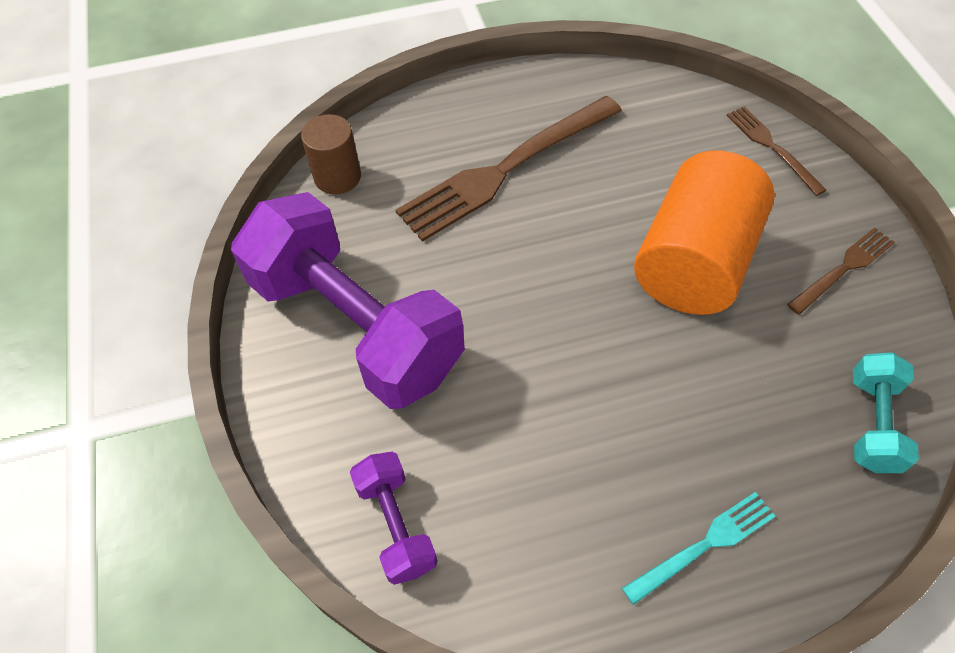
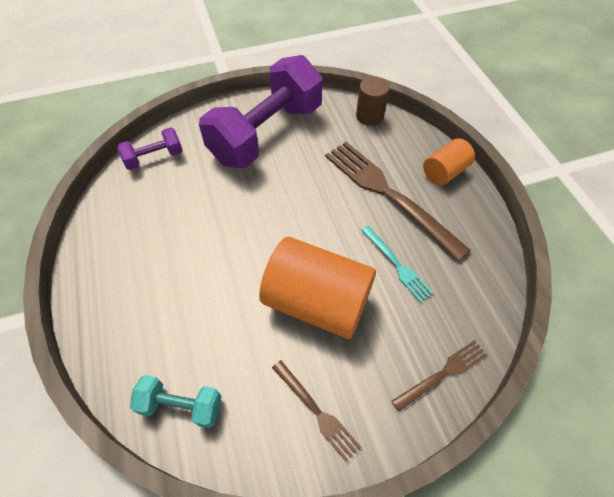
camera: 85 degrees right, 0 degrees up
(468, 104) = (444, 172): none -> orange cylinder
(704, 545) = (118, 290): turquoise fork -> turquoise fork (397, 265)

